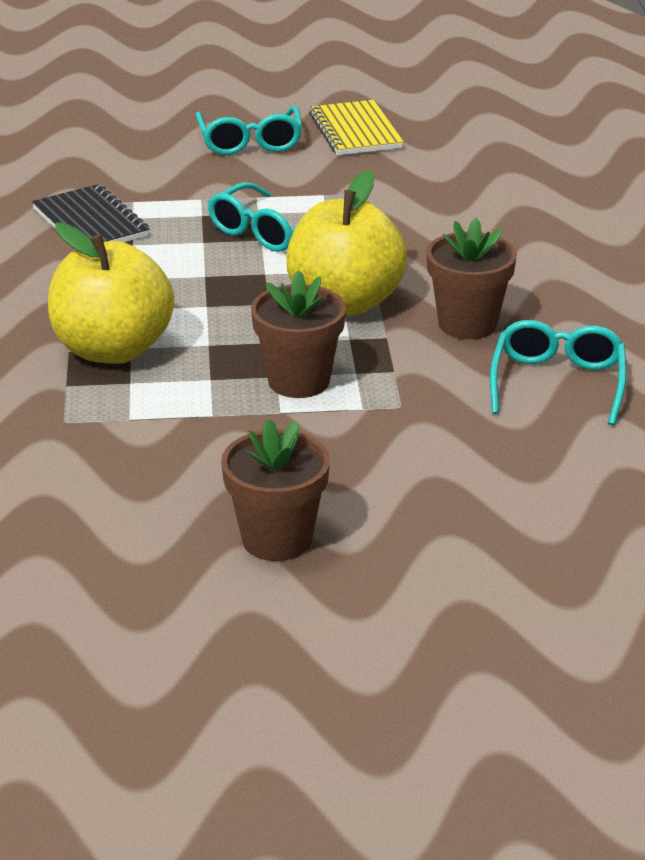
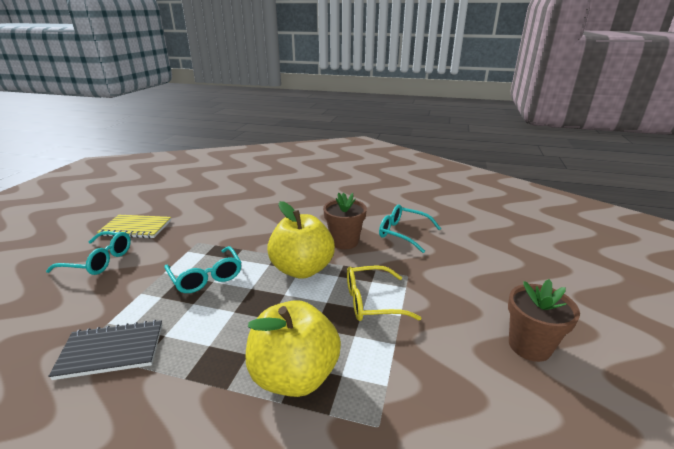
camera: 70 degrees left, 5 degrees down
(299, 381) = (371, 302): brown flower pot -> yellow glasses

